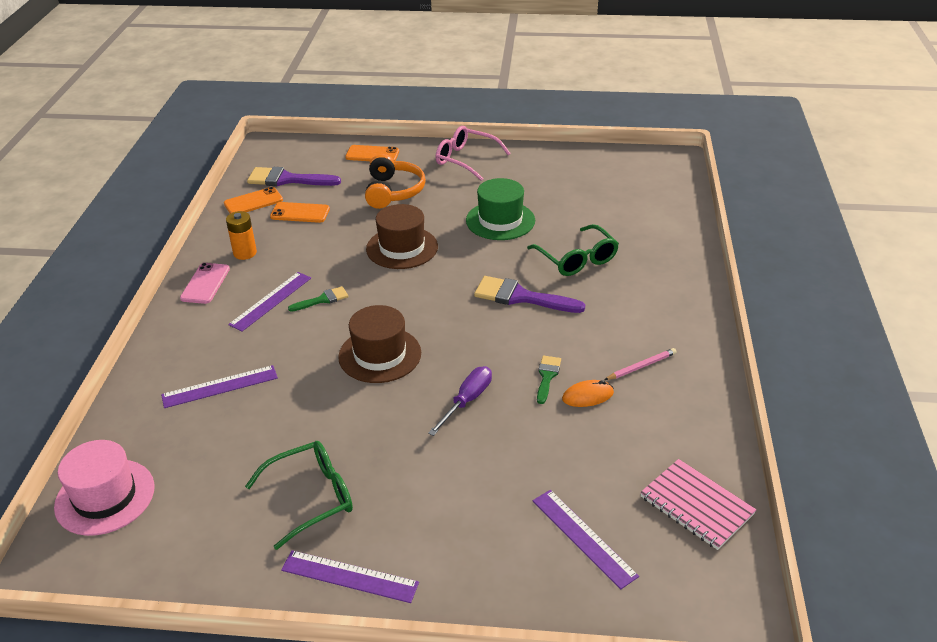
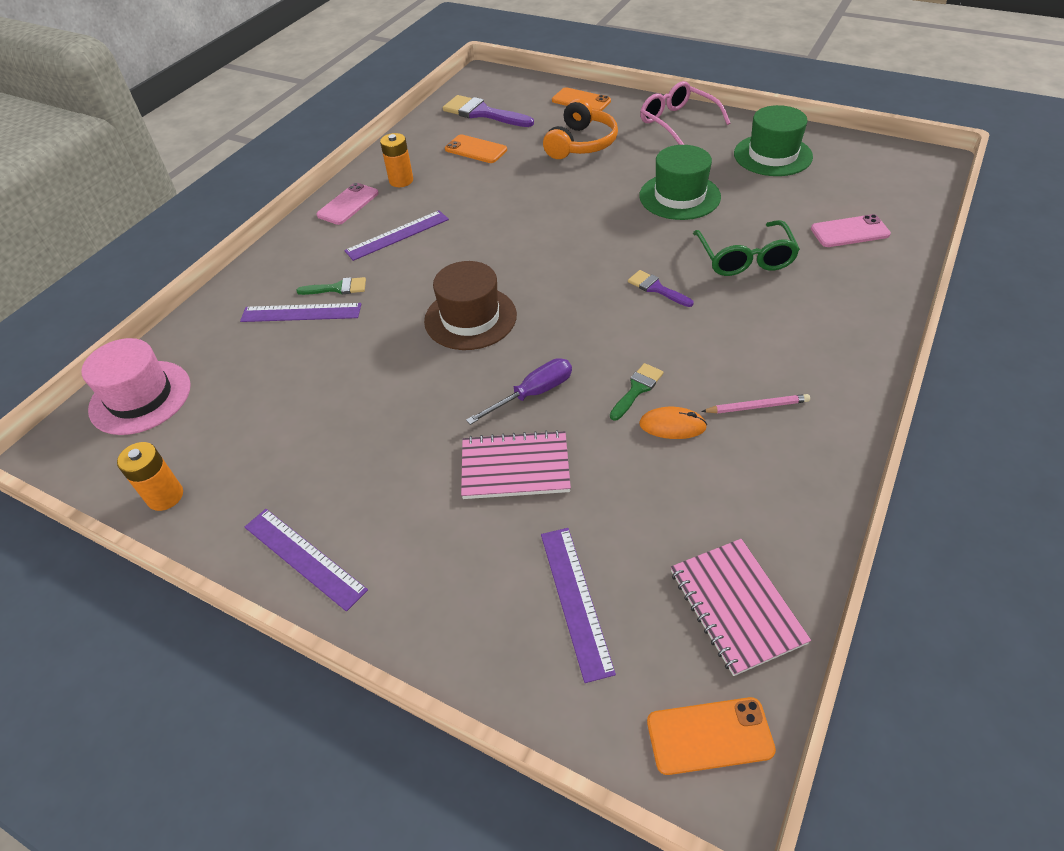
camera: 25 degrees right, 10 degrees up
(188, 569) = (165, 496): none -> orange battery
(253, 202) = (438, 130): orange phone -> orange phone (709, 736)
(311, 497) = (317, 456): green glasses -> none
(322, 299) = (447, 245): green brush -> green brush (337, 288)
(402, 248) = (557, 206): brown hat -> none
(484, 459) = (515, 467): none -> pink notebook
(521, 297) = (656, 288): purple brush -> purple brush, size x0.55
(556, 174) = (772, 155): none -> green hat
(643, 223) = (849, 232): none -> pink phone

